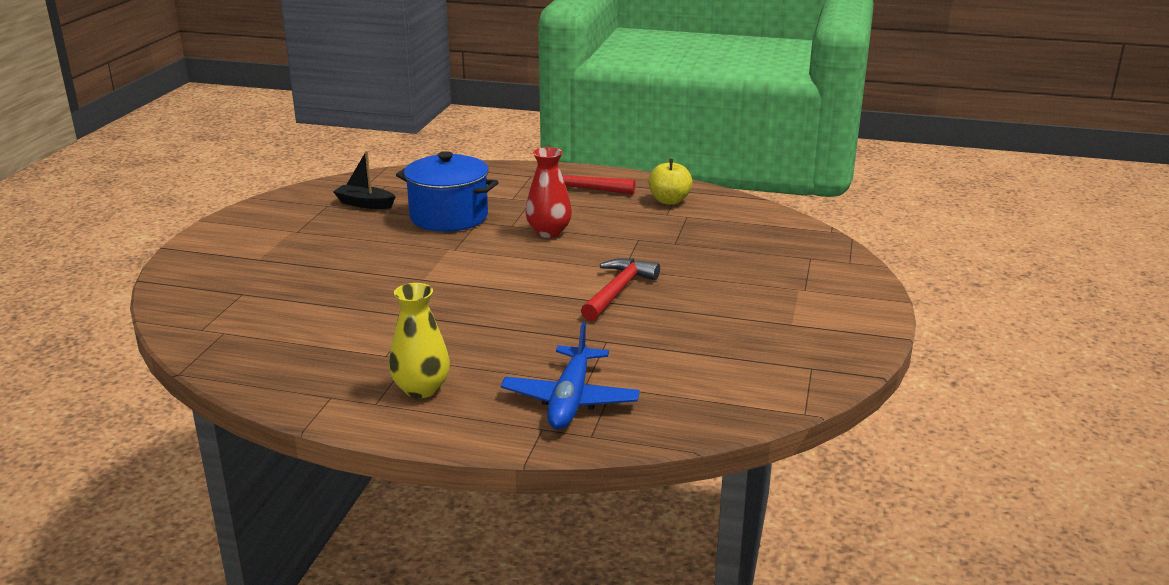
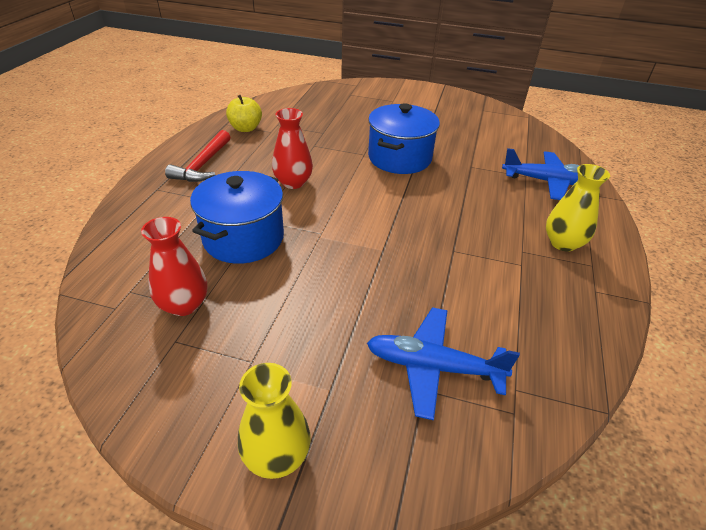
camera: 90 degrees left, 15 degrees up
(213, 244) = (277, 455): none -> yellow vase
(262, 298) = (432, 367): none -> blue plane
(365, 204) = (184, 305): black boat -> red vase
(618, 291) = (399, 158): red hammer -> blue pot

